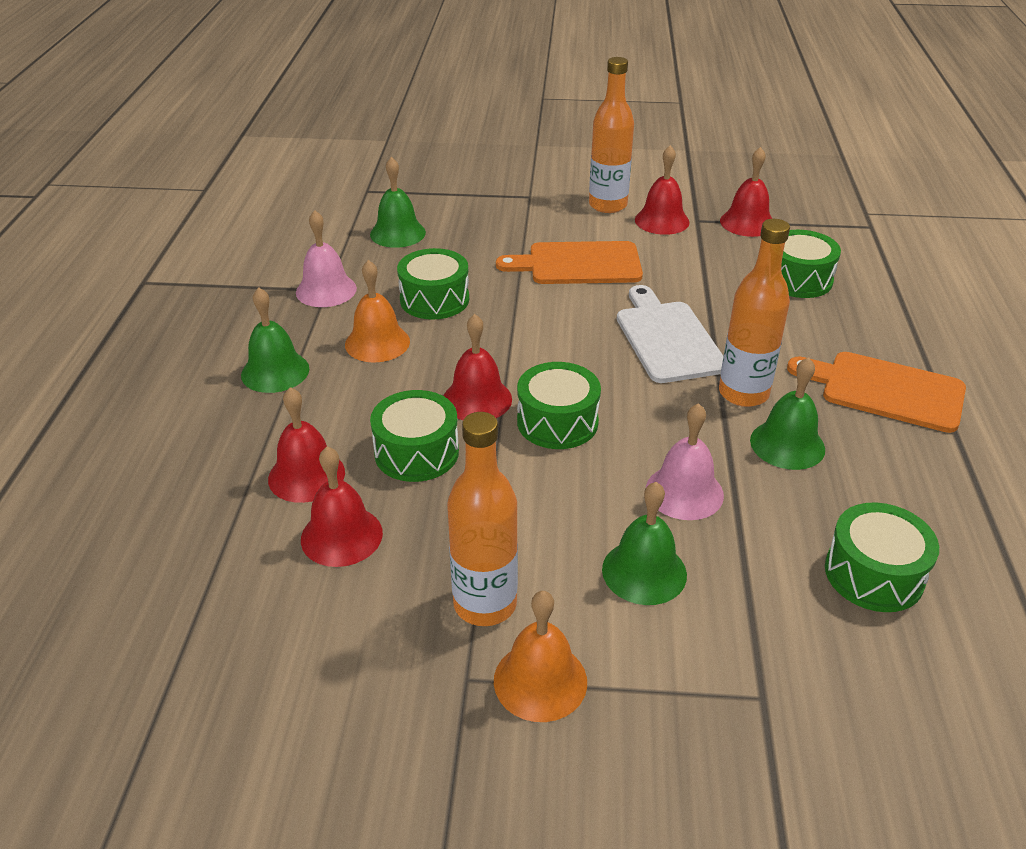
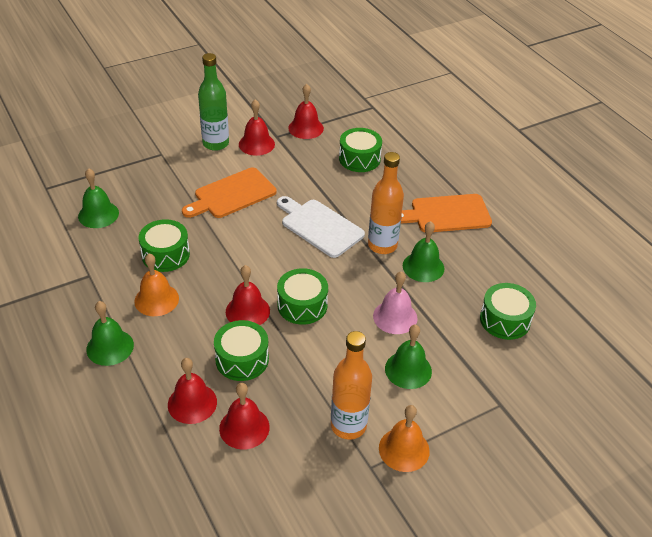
camera: 35 degrees left, 5 degrees up
(326, 290) = (89, 276): pink bell -> none
(607, 205) = (216, 143): orange bottle -> green bottle

